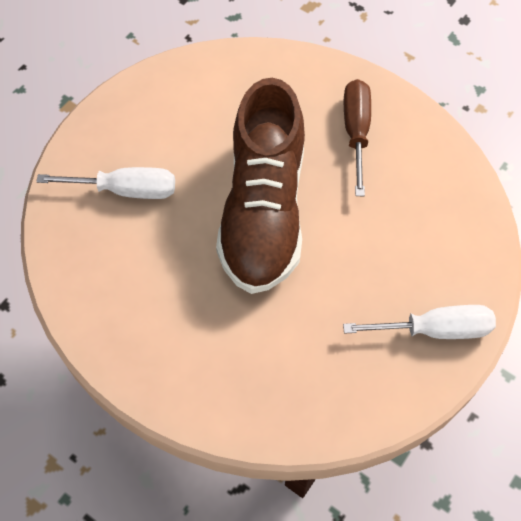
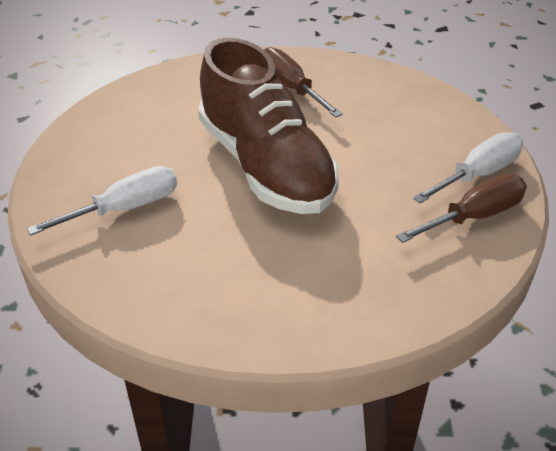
camera: 35 degrees left, 20 degrees down
(389, 370) = (474, 216): none -> brown screwdriver

